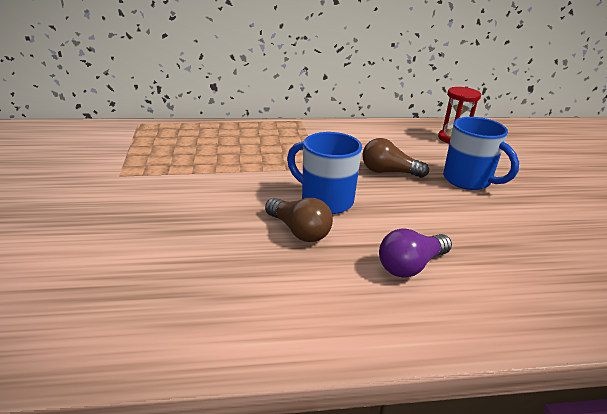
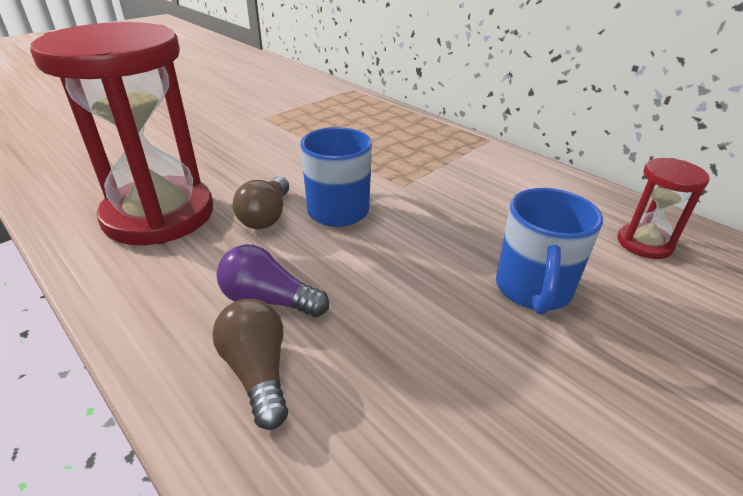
camera: 55 degrees right, 5 degrees up
(231, 283) = (159, 215): none -> red hourglass
(388, 172) = (457, 225): brown light bulb -> brown light bulb (258, 371)

